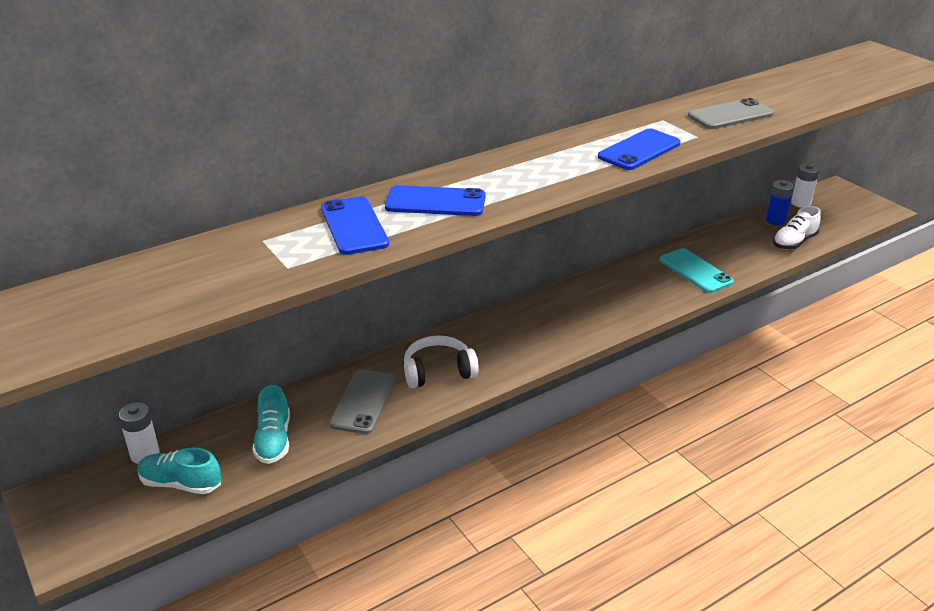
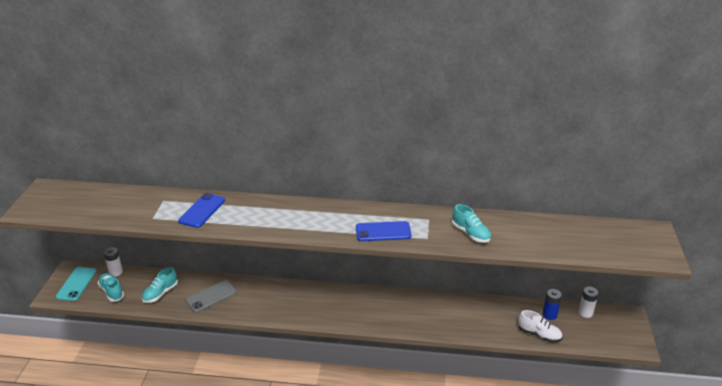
camera: 40 degrees right, 0 degrees up
(435, 202) = (249, 214): blue phone -> none
(438, 371) = (257, 300): white headphones -> none
(695, 271) = (452, 319): turquoise phone -> turquoise phone (76, 284)
(730, 115) = (470, 233): grey phone -> turquoise shoe
(794, 242) = (539, 334): white shoe -> white shoe turned 150 degrees counterclockwise

